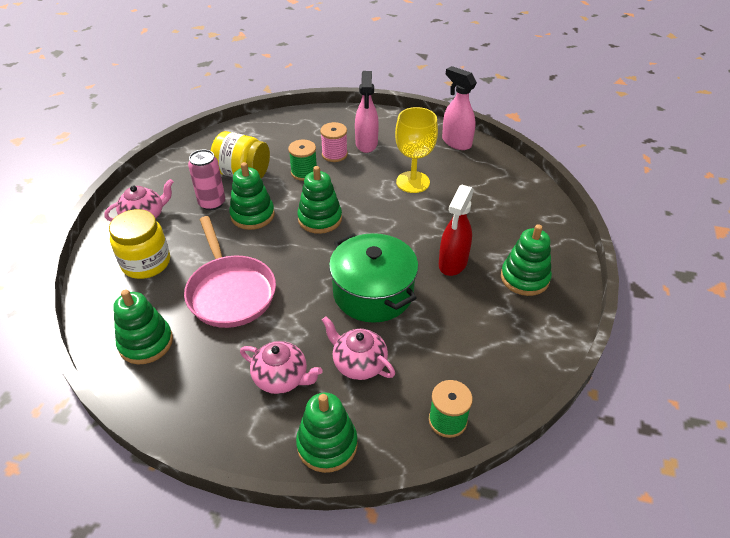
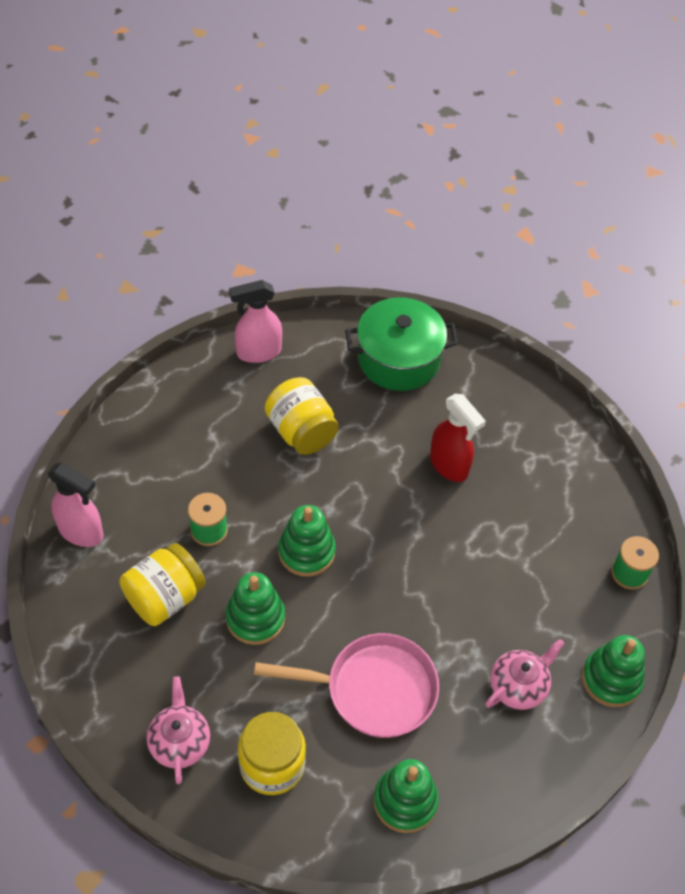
camera: 65 degrees left, 10 degrees up
(212, 203) = (202, 654): pink can -> none
(334, 154) = (195, 482): pink spool -> none
(358, 363) = (534, 612): pink teapot -> none
(366, 144) = (198, 440): pink spray bottle -> pink spray bottle (81, 532)
(373, 292) = (450, 555): green pot -> green pot (398, 359)
(413, 182) = (301, 431): yellow goblet -> yellow jar
(524, 278) = (502, 419): green stacking toy -> none

